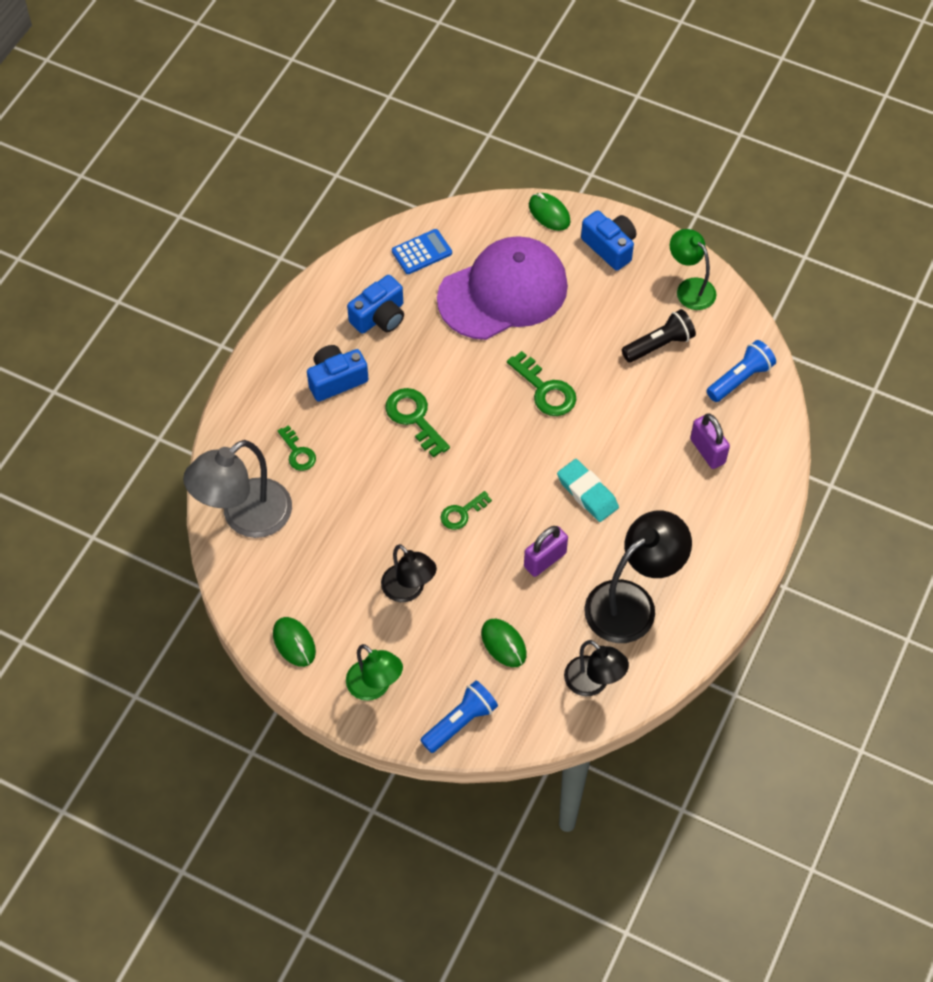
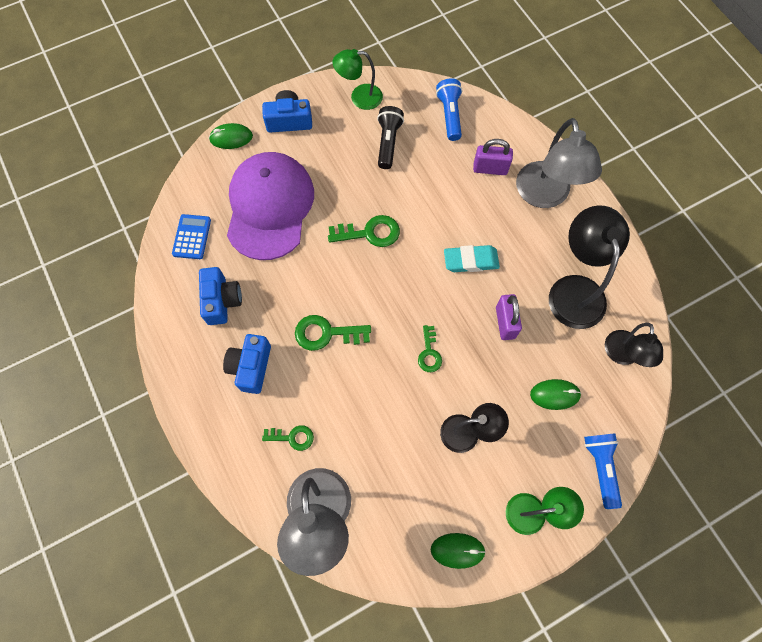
camera: 55 degrees left, 10 degrees up
(593, 683) = (622, 355): black lamp -> black lamp turned 105 degrees clockwise
(718, 518) = (545, 196): none -> grey lamp

